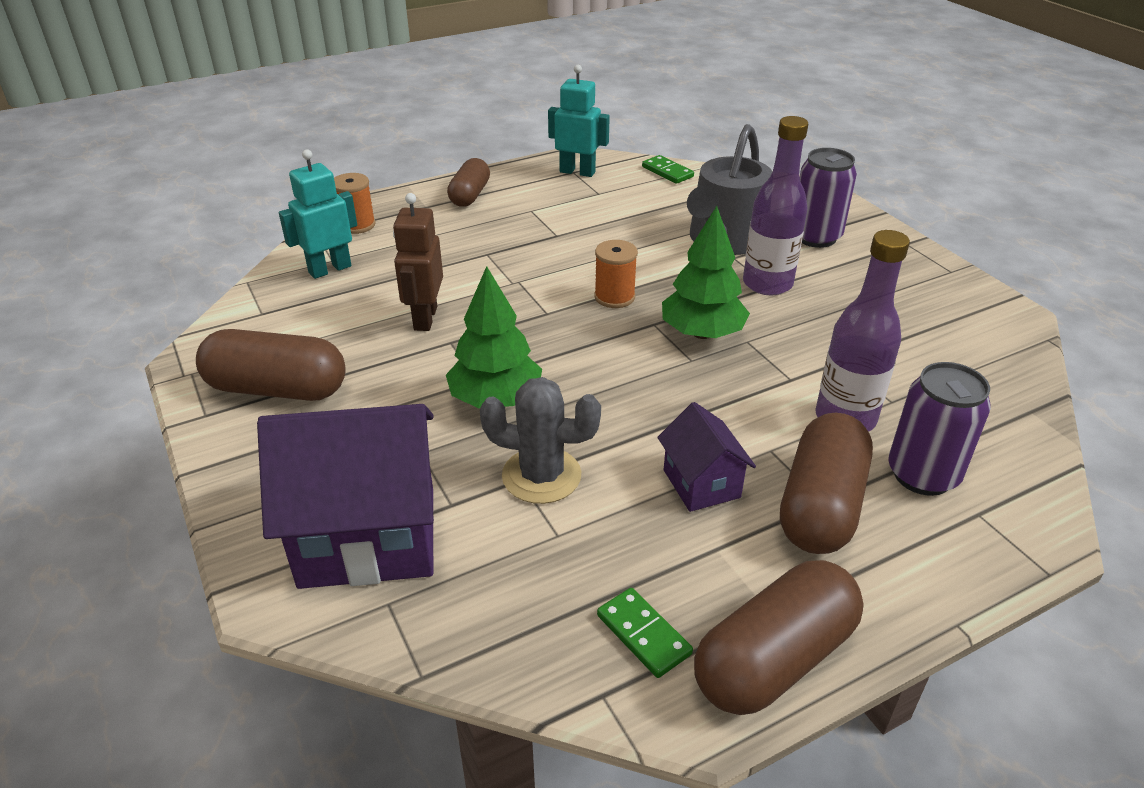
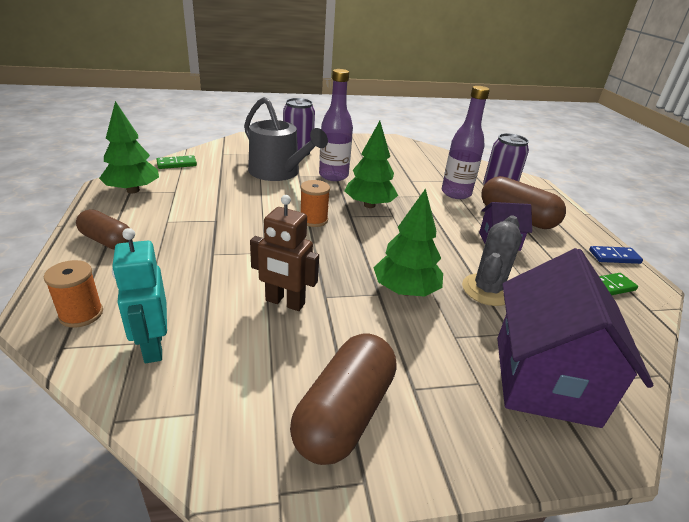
camera: 75 degrees left, 5 degrees down
(577, 172) = (133, 190): turquoise robot -> green tree
(774, 659) = (614, 257): brown capsule -> blue domino

